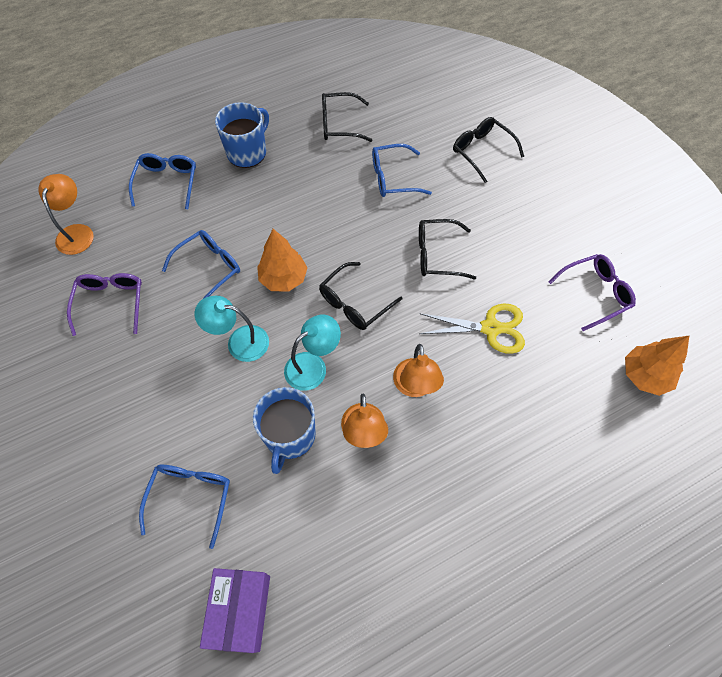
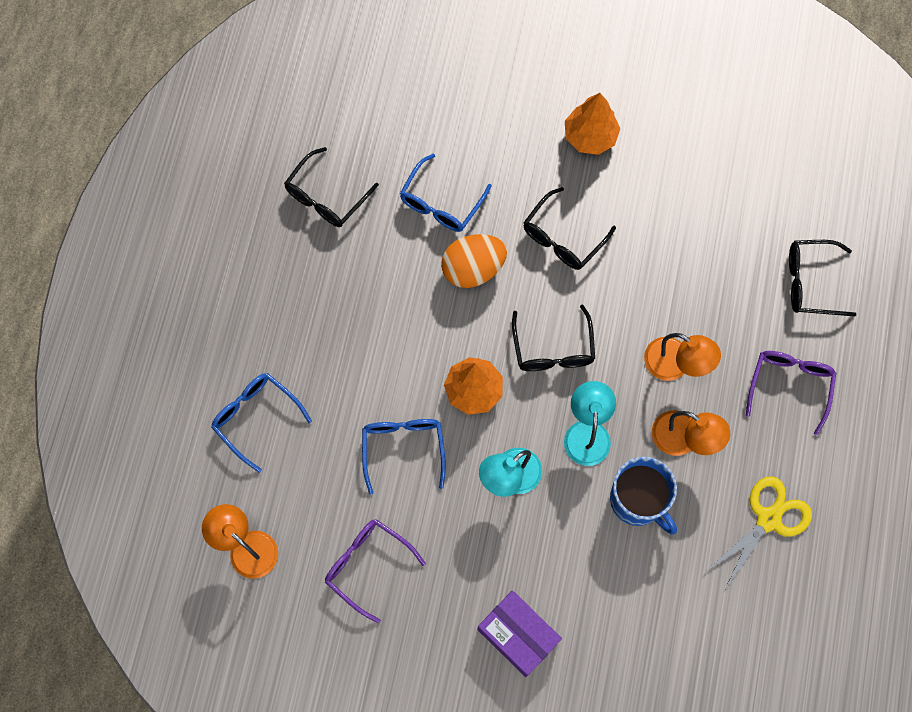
camera: 50 degrees left, 10 degrees up
(191, 497) = (629, 618): blue glasses -> none
(240, 610) = (753, 641): purple box -> purple box (518, 635)
(247, 152) = (284, 312): blue mug -> none
(366, 222) = (473, 269): none -> orange egg
(481, 151) = (481, 97): black glasses -> black glasses (810, 282)
(490, 328) = (672, 258): yellow scissors -> yellow scissors (768, 519)
(595, 293) = (711, 145): purple glasses -> purple glasses (789, 385)
(645, 376) = (811, 180): orange tree -> orange tree (590, 136)

